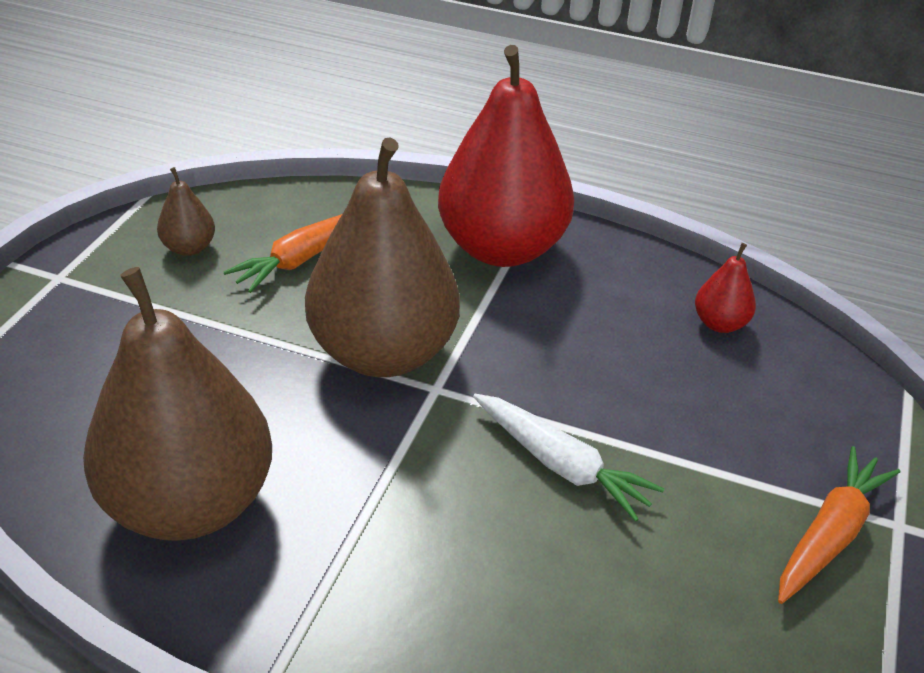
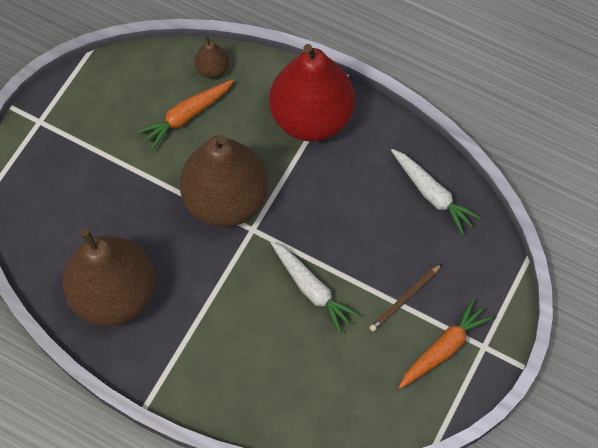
camera: 10 degrees right, 25 degrees up
(189, 248) = (117, 102): brown pear -> brown pear (212, 69)
(719, 323) = (432, 194): red pear -> white carrot
(730, 465) = (405, 299): none -> brown pencil

